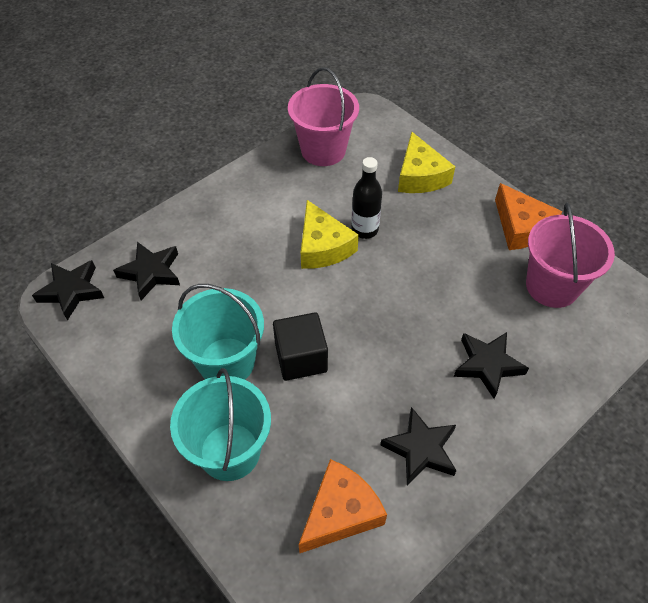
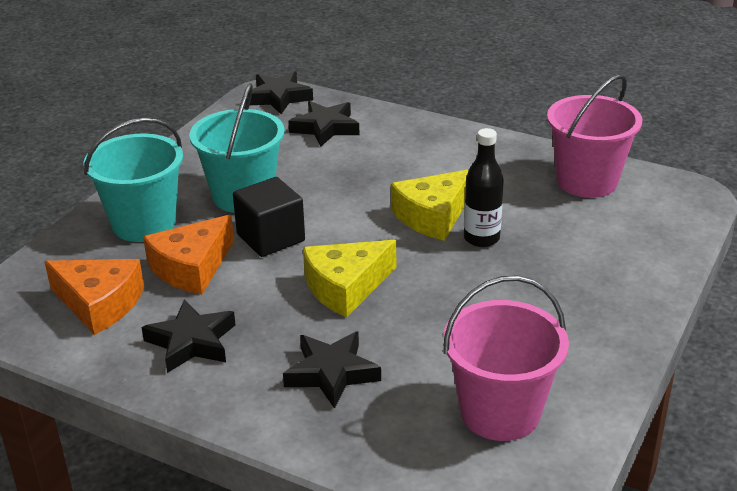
camera: 70 degrees right, 20 degrees down
(420, 176) = (610, 261): yellow cheese -> yellow cheese (345, 287)
(521, 227) = (590, 366): orange cheese -> orange cheese (191, 268)

